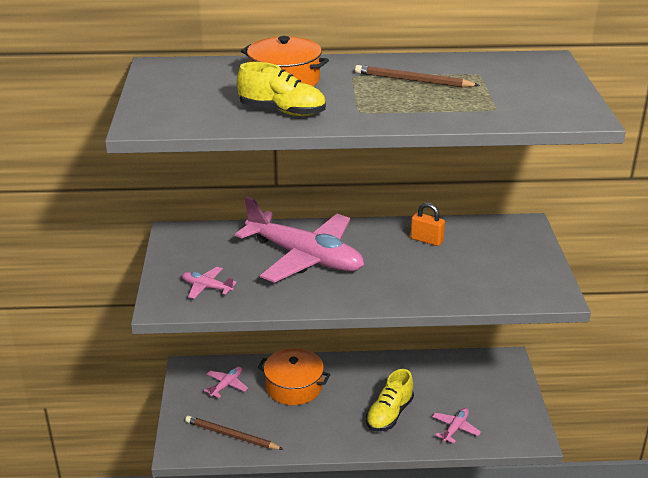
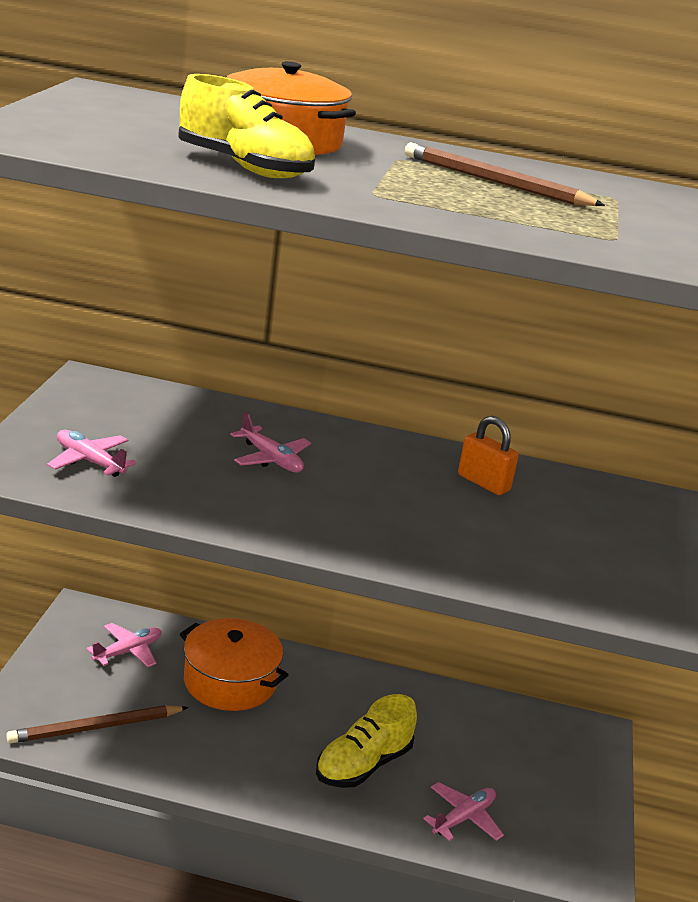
camera: 10 degrees right, 5 degrees down
(231, 435) = (95, 728): brown pencil -> brown pencil turned 60 degrees counterclockwise
(305, 257) = (271, 459): pink plane -> pink plane, size x0.40

